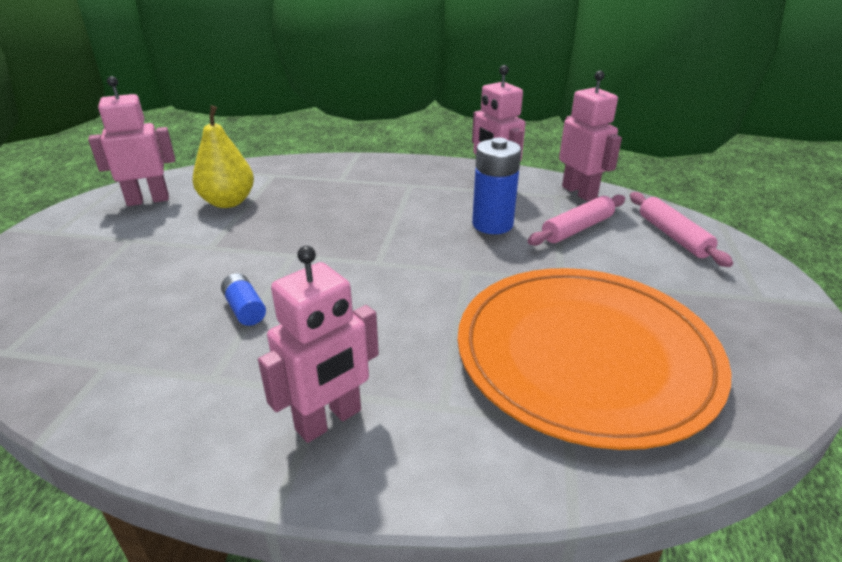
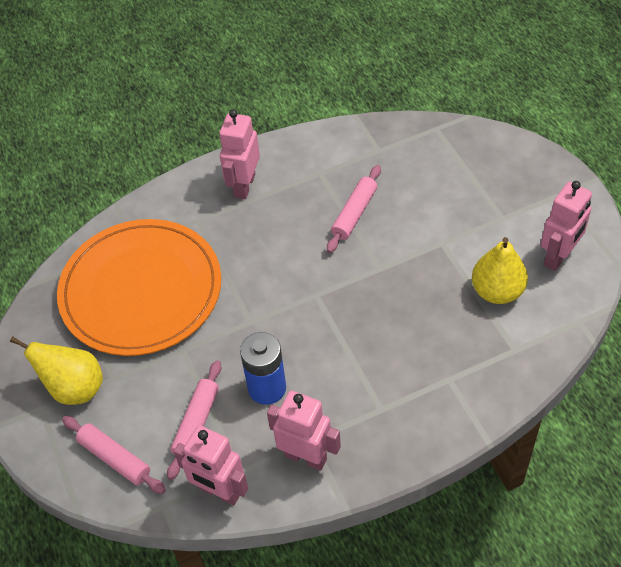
camera: 150 degrees right, 20 degrees up
(245, 309) = (354, 213): blue battery -> pink rolling pin
(712, 298) = (74, 388): none -> yellow pear

